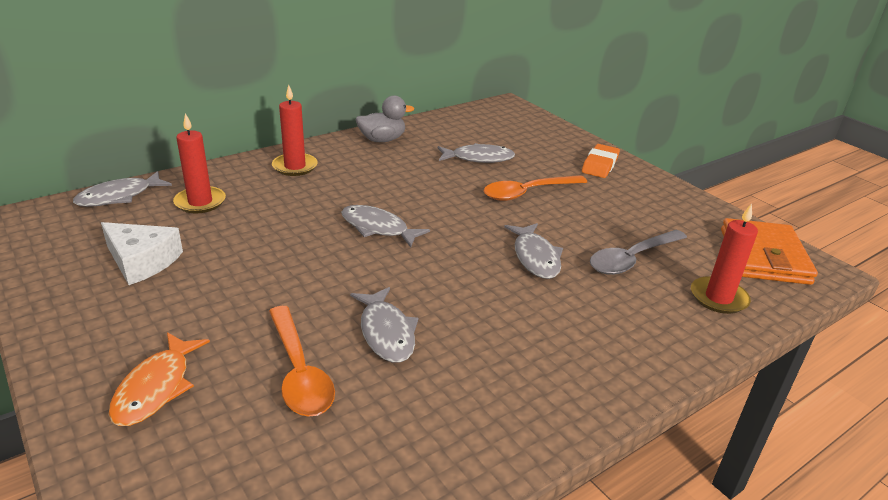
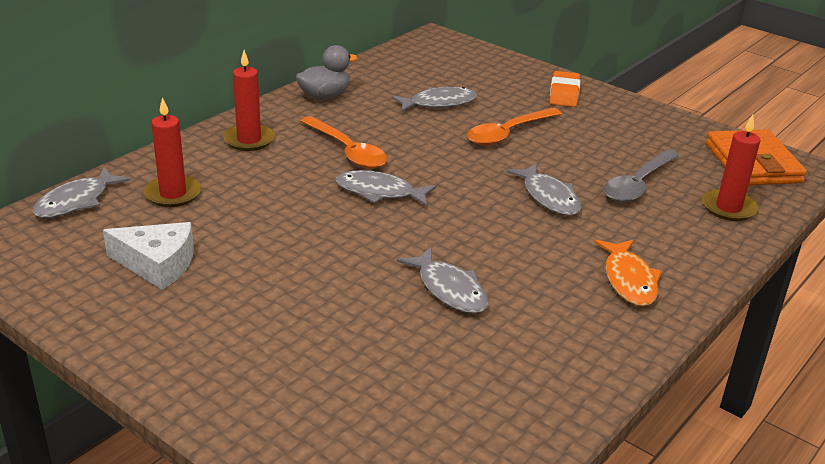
camera: 15 degrees left, 0 degrees up
(156, 388) = (265, 376): orange fish -> orange fish (629, 280)
(299, 372) = (391, 338): orange spoon -> orange spoon (347, 151)

